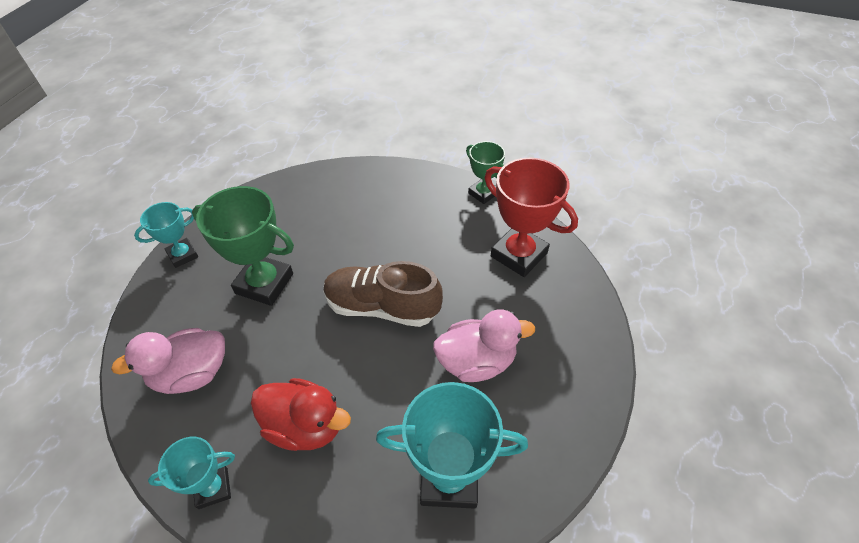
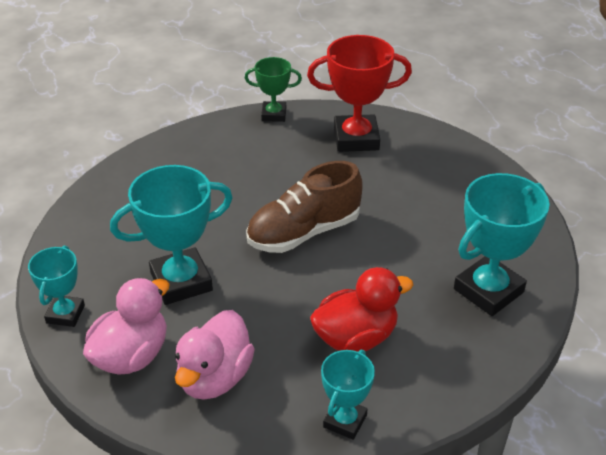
camera: 45 degrees left, 10 degrees down
(264, 283) = (181, 281): green trophy -> turquoise trophy
(476, 362) = (416, 219): pink duck -> pink duck (131, 355)

